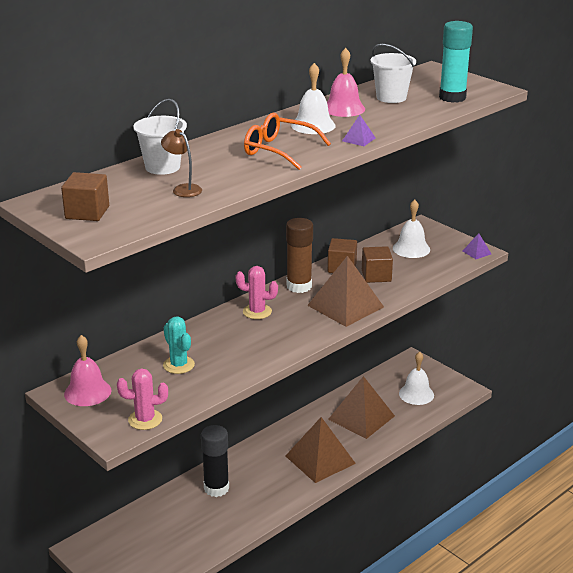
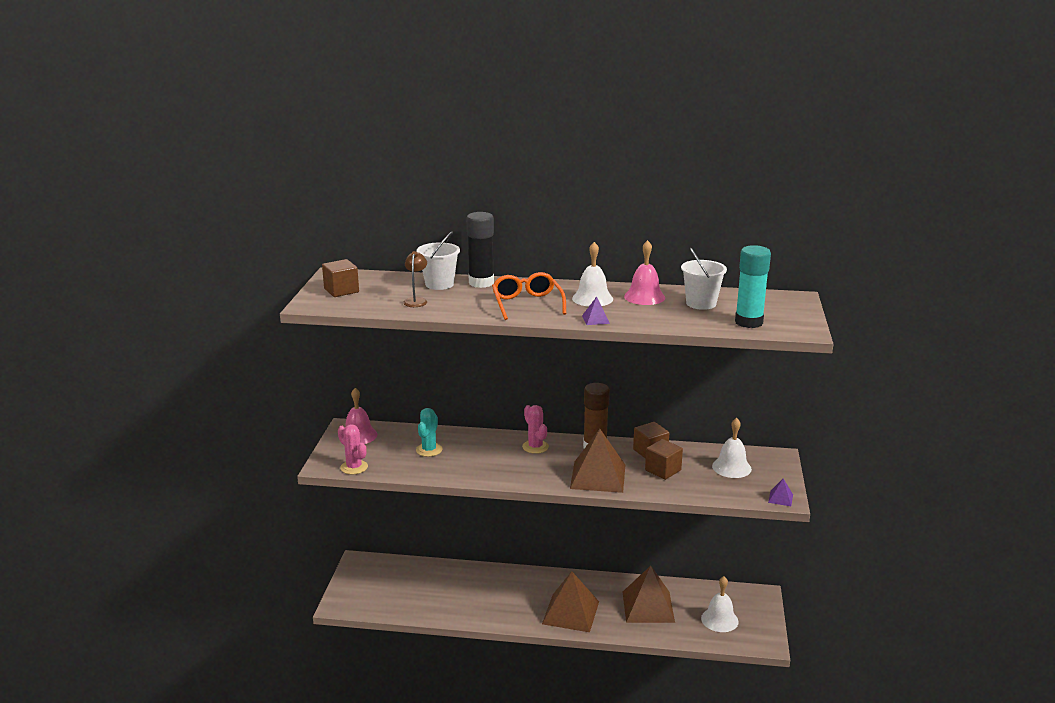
camera: 50 degrees right, 5 degrees down
(216, 488) = (479, 583): black glue stick -> black glue stick (481, 283)

